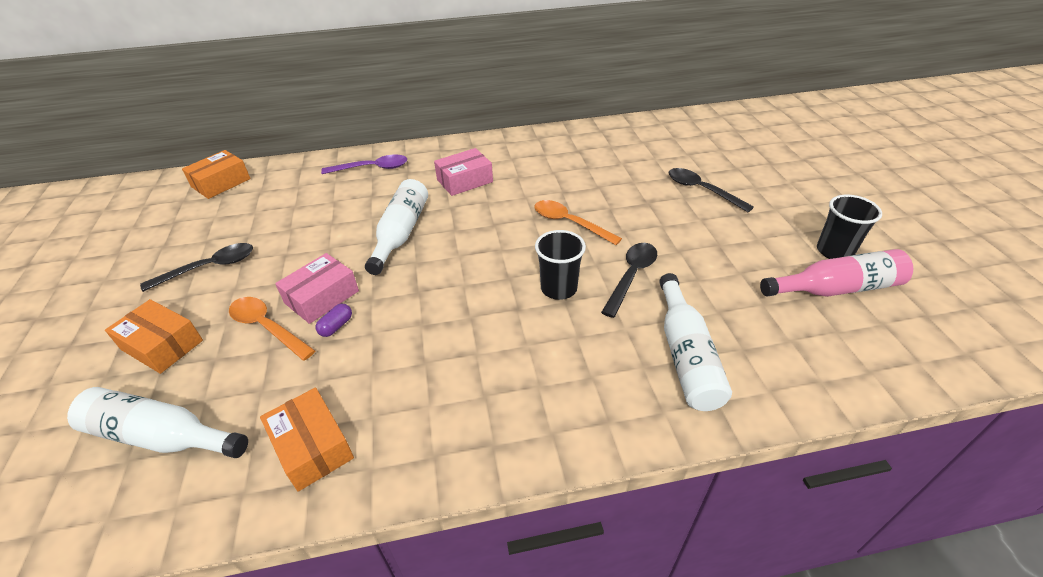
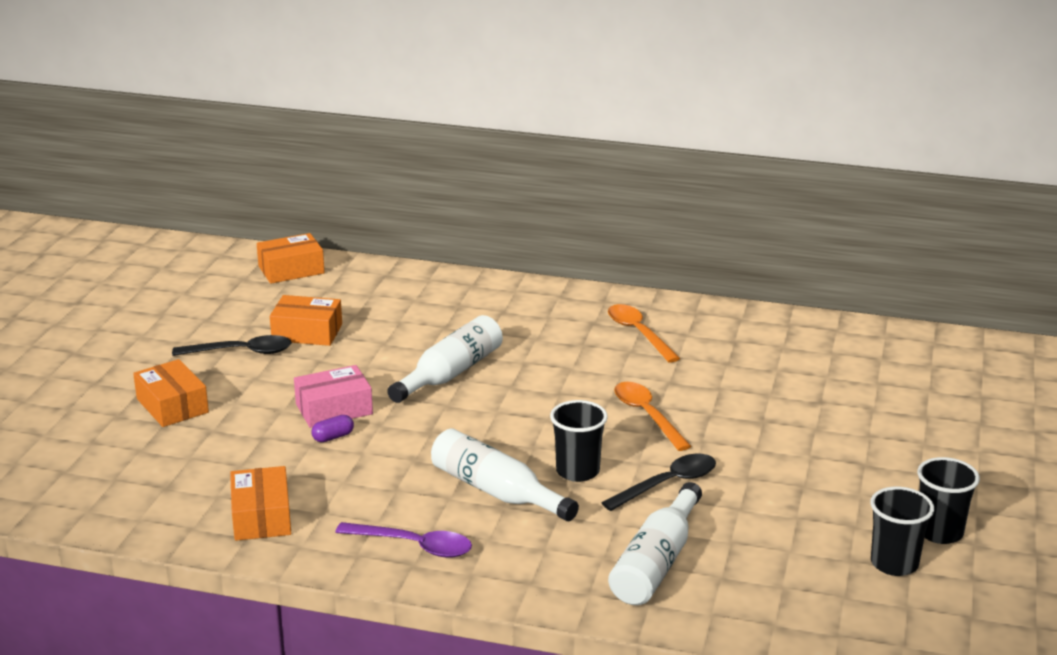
camera: 25 degrees right, 15 degrees down
(161, 436) = (146, 471): white bottle -> white bottle (496, 491)
(261, 232) = (307, 332): none -> orange box
(267, 327) = (269, 419): orange spoon -> orange spoon (638, 333)
(372, 168) = (465, 296): purple spoon -> purple spoon (414, 546)
(464, 180) = (562, 338): pink box -> none
(701, 190) = (847, 427): black spoon -> none
(836, 288) = (894, 563): pink bottle -> black cup

